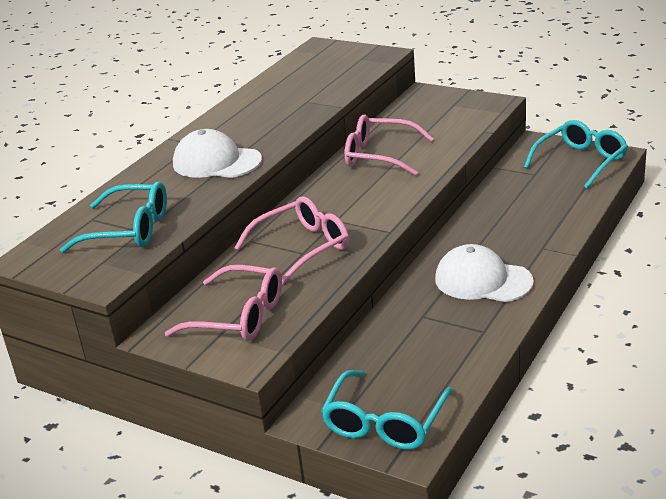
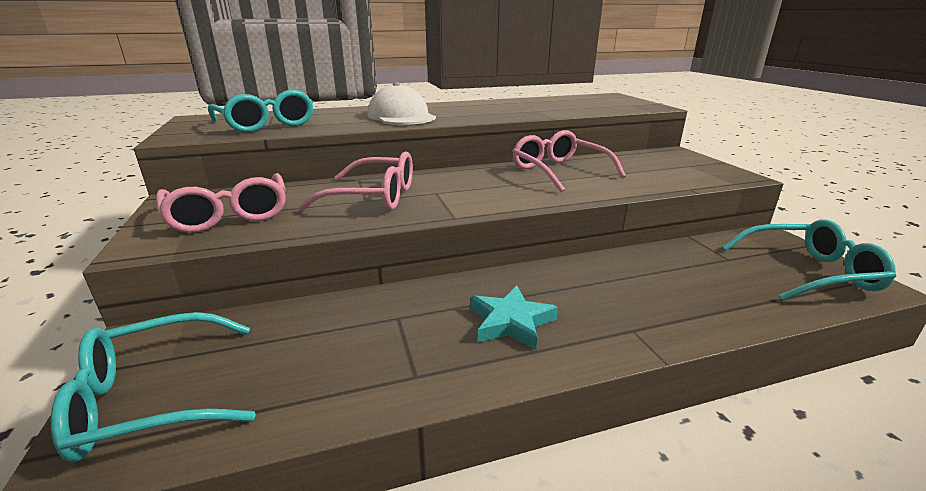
camera: 40 degrees right, 5 degrees down
(483, 280) = (511, 322): white cap -> turquoise star

